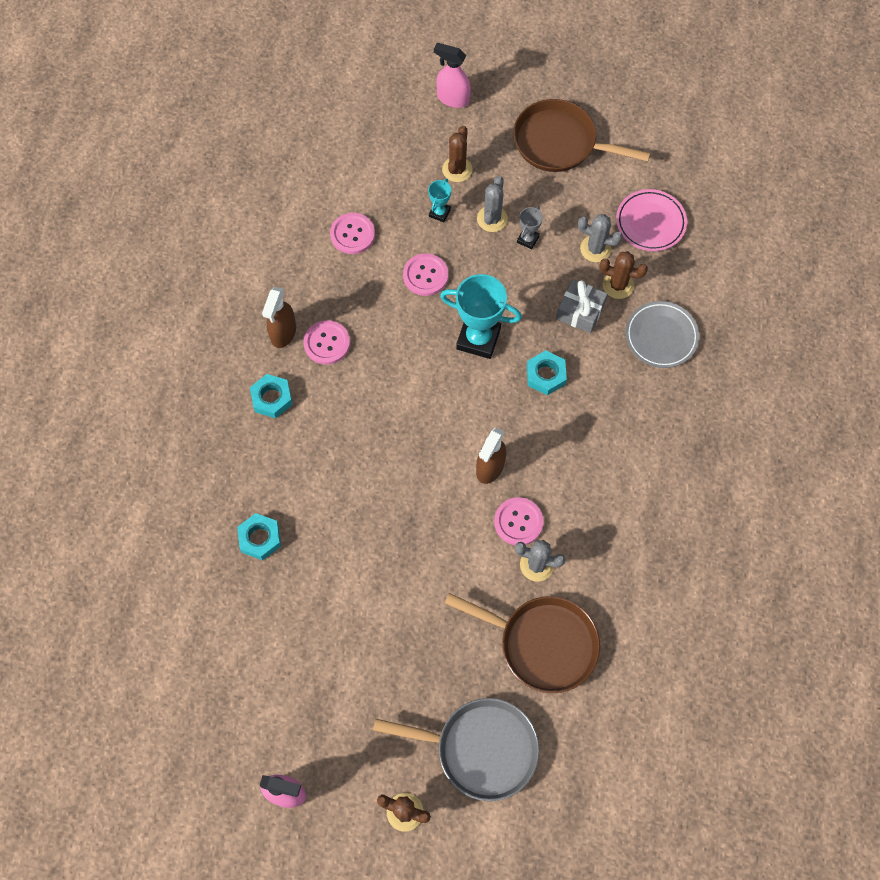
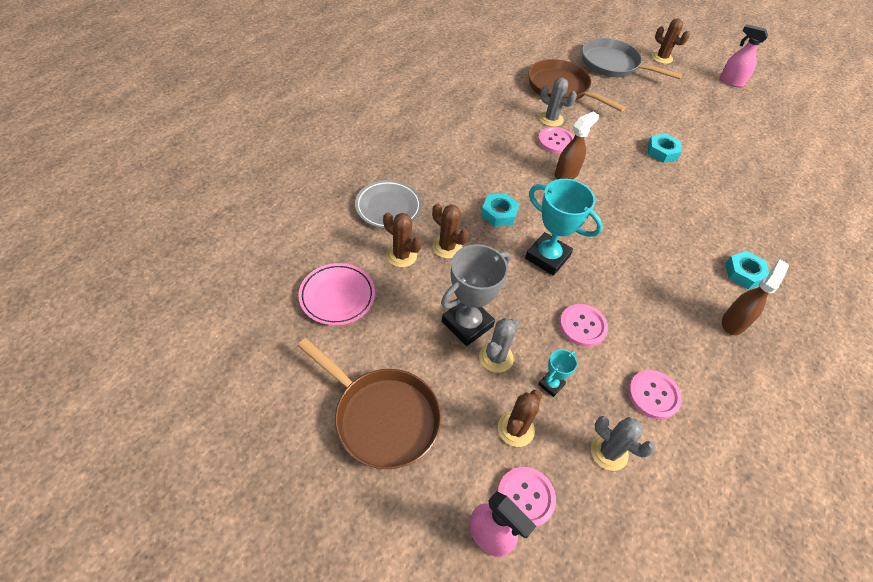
camera: 165 degrees left, 15 degrees down
(260, 538) = (751, 189): turquoise nut -> turquoise nut (662, 152)
(327, 343) = (690, 300): pink button -> pink button (525, 497)
(528, 239) = (467, 324): grey trophy -> grey trophy, size x2.05
(580, 311) = (447, 247): grey gift -> brown cactus
(595, 249) = (405, 292): grey cactus -> grey cactus (609, 452)

